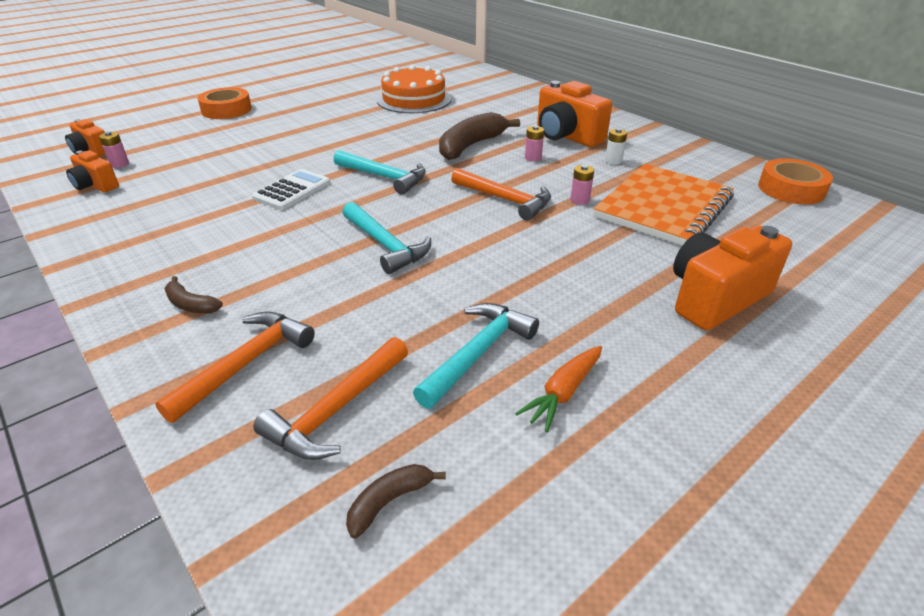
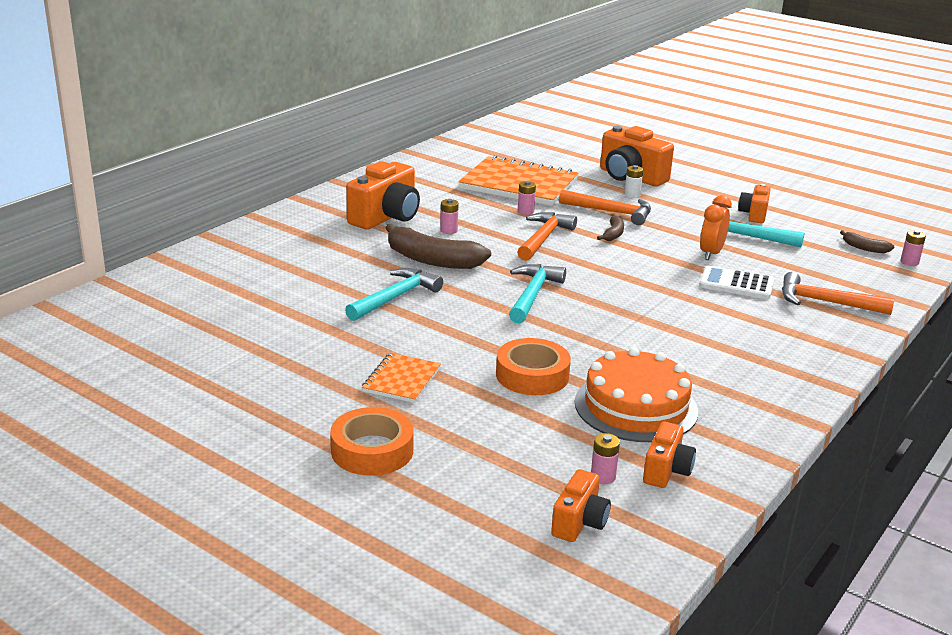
camera: 105 degrees left, 10 degrees down
(191, 304) = (796, 338): brown banana -> brown banana (613, 234)
(292, 190) = (592, 337): white calculator -> white calculator (736, 284)
(293, 122) = (402, 380): none -> orange notebook
(303, 553) = (909, 262): none -> pink battery
(336, 409) = (828, 268): orange hammer -> orange hammer (611, 212)
(385, 245) = (653, 278): turquoise hammer -> turquoise hammer (395, 297)
(414, 99) = (289, 307): orange cake -> orange cake (636, 406)
(431, 303) = (711, 253): none -> orange clock
(563, 393) = (754, 214): orange carrot -> orange camera
(613, 161) = (438, 199): white battery -> white battery (632, 195)
(791, 189) = (461, 146): orange tape -> orange tape (532, 375)

